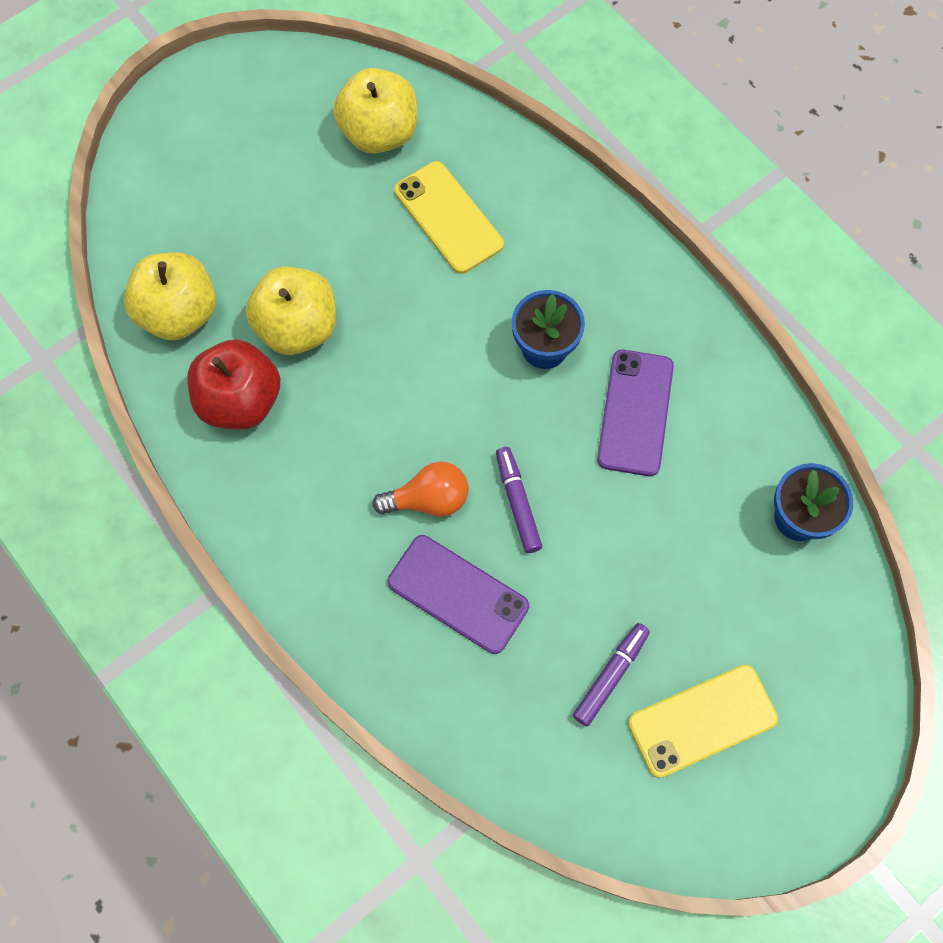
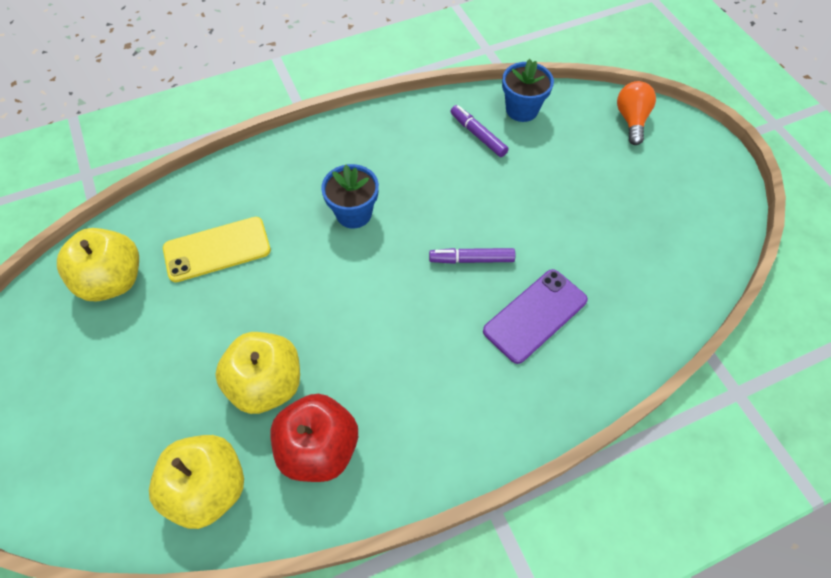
camera: 75 degrees left, 10 degrees down
(428, 499) = (453, 318): orange light bulb -> orange light bulb (631, 120)
(610, 675) = (612, 235): purple marker -> purple marker (478, 135)
(635, 412) = (423, 173): purple phone -> none
(702, 720) = (650, 192): yellow phone -> none

